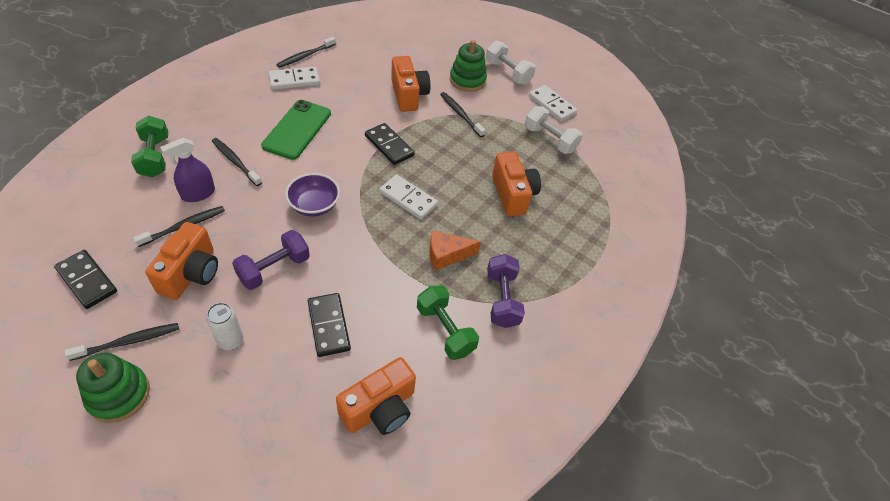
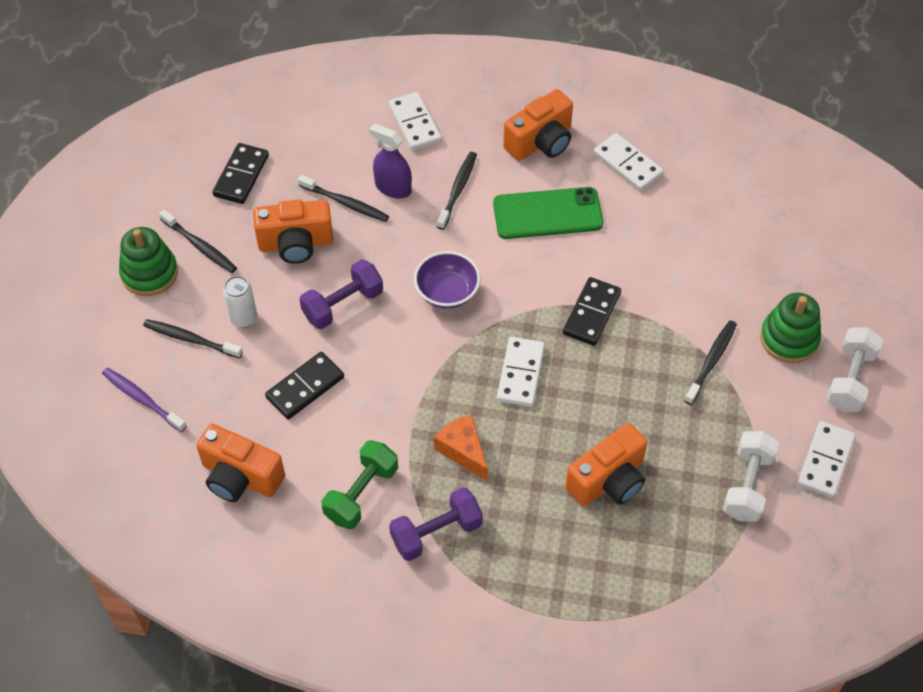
camera: 70 degrees right, 5 degrees up
(155, 157) = (415, 123): green dumbbell -> white domino
(248, 457) = (142, 399): none -> purple toothbrush
(274, 269) = (343, 305): purple dumbbell -> purple dumbbell turned 60 degrees counterclockwise
(305, 56) = (680, 149): black toothbrush -> black toothbrush (190, 339)
(408, 95) = (700, 288): orange camera -> orange camera (541, 142)

